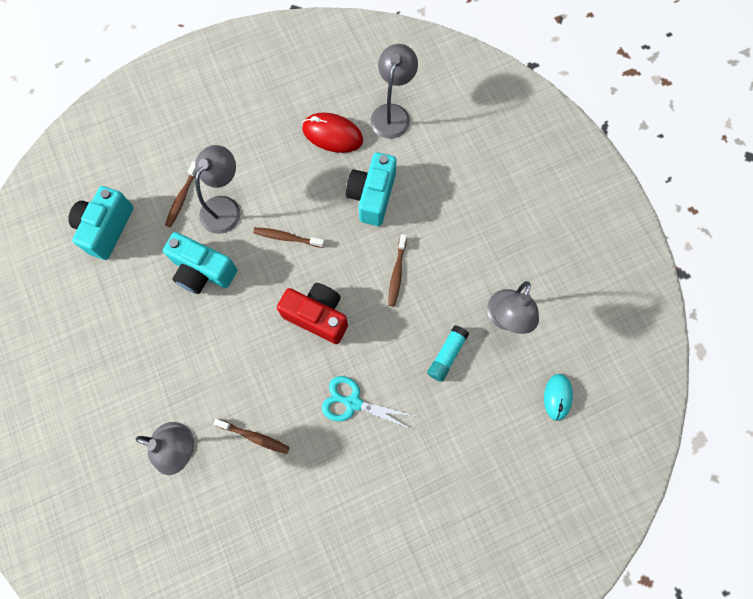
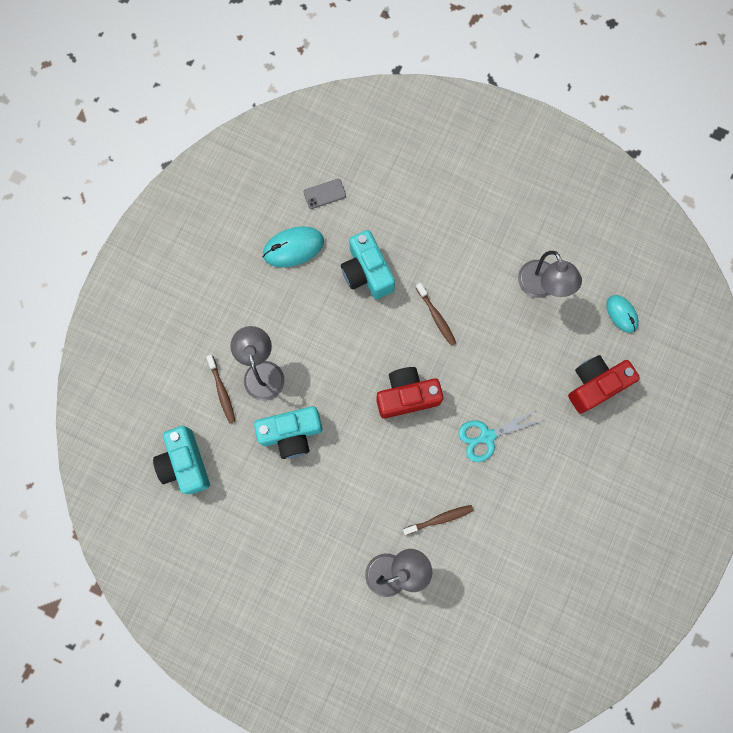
camera: 40 degrees left, 5 degrees up
(287, 237) = (331, 356): brown toothbrush -> none
(332, 134) = (293, 248): red mouse -> turquoise mouse
(392, 113) = (324, 194): grey lamp -> grey phone
(446, 355) = (522, 347): turquoise glue stick -> none
(482, 437) = (595, 385): none -> red camera

